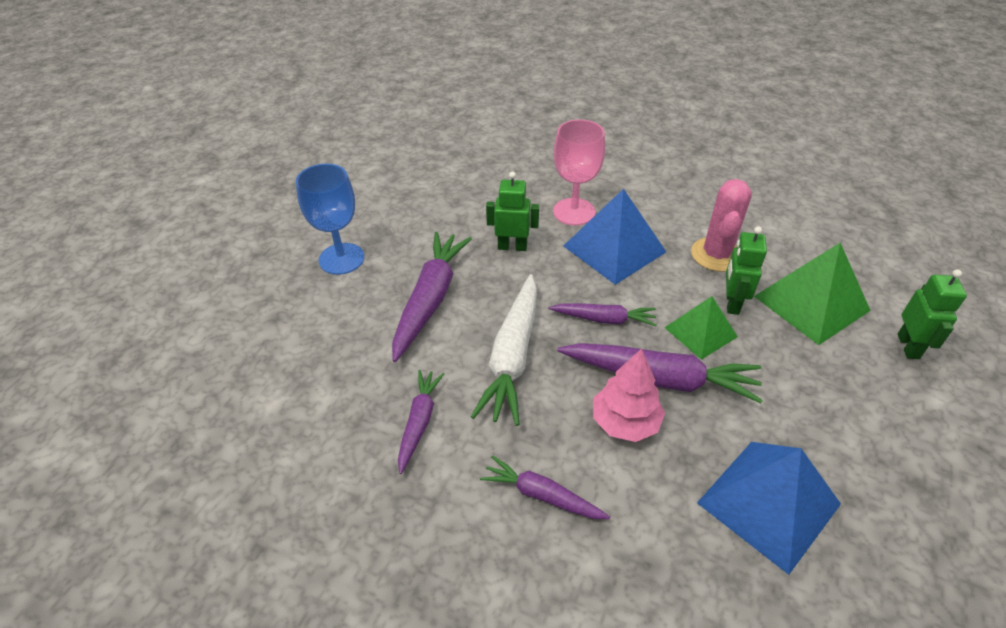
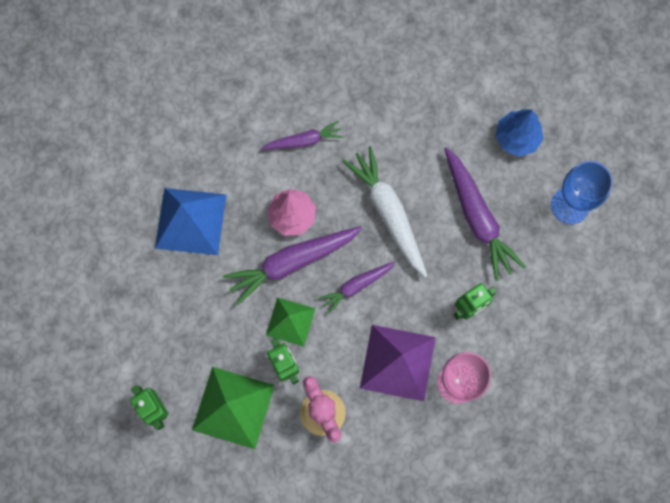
camera: 140 degrees right, 30 degrees up
(314, 335) = (516, 138): none -> blue tree
(419, 422) = (400, 132): purple carrot -> none
(614, 248) = (398, 362): blue pyramid -> purple pyramid

